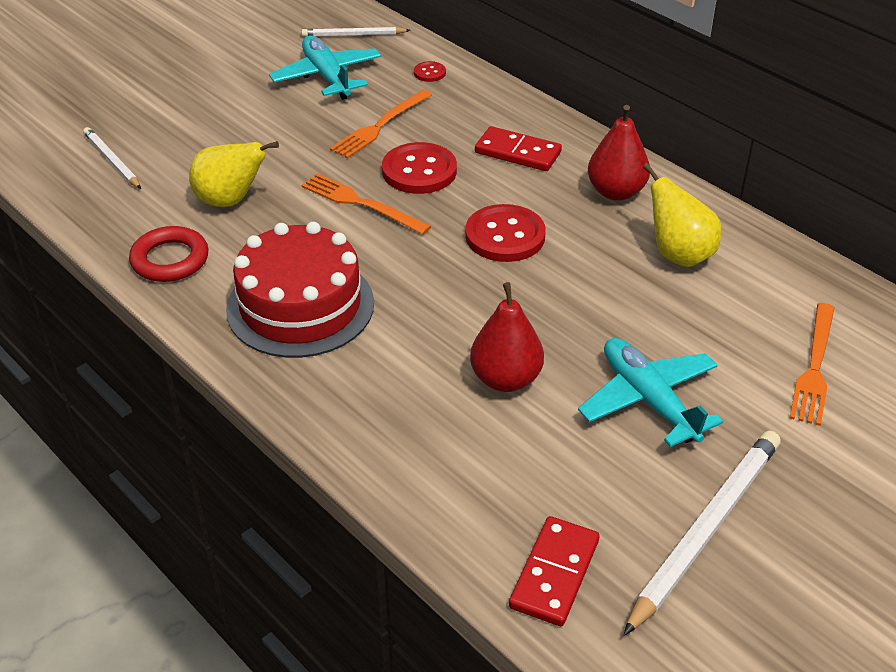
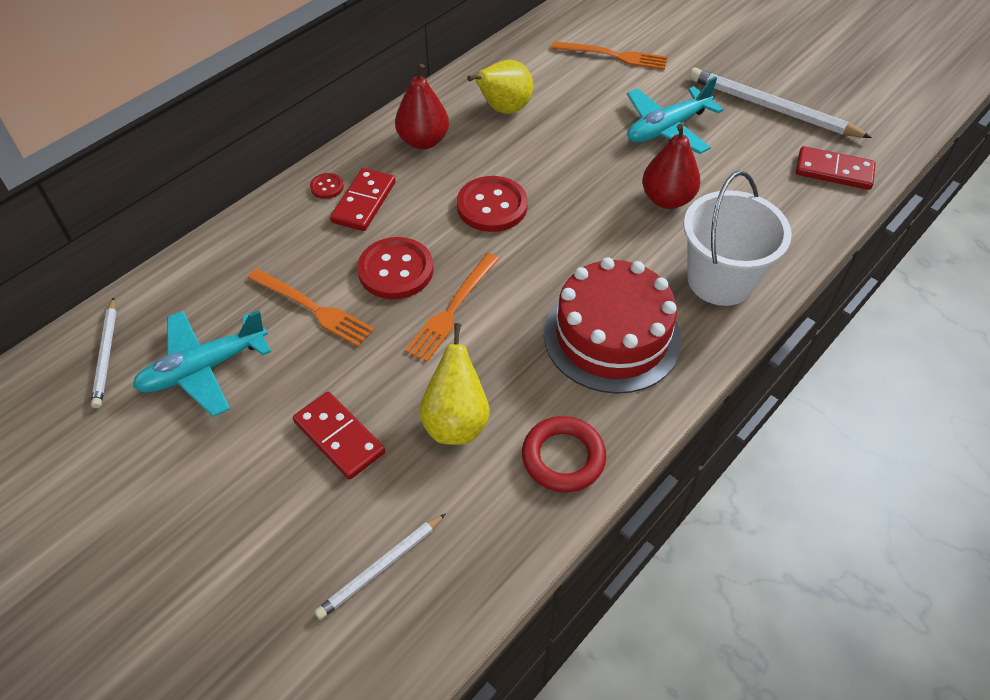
camera: 95 degrees left, 10 degrees up
(237, 141) = (339, 437): none -> red domino
(361, 405) = (720, 280): none -> white bucket
(429, 73) = (208, 276): red button -> red button (327, 187)

